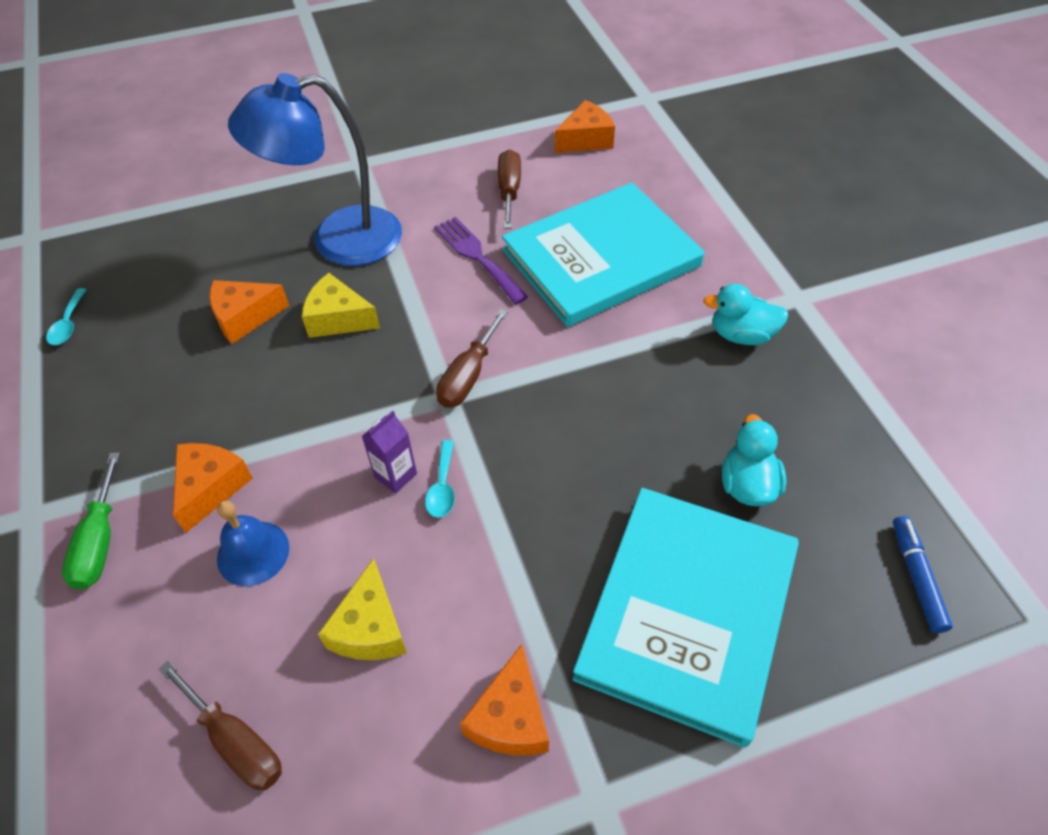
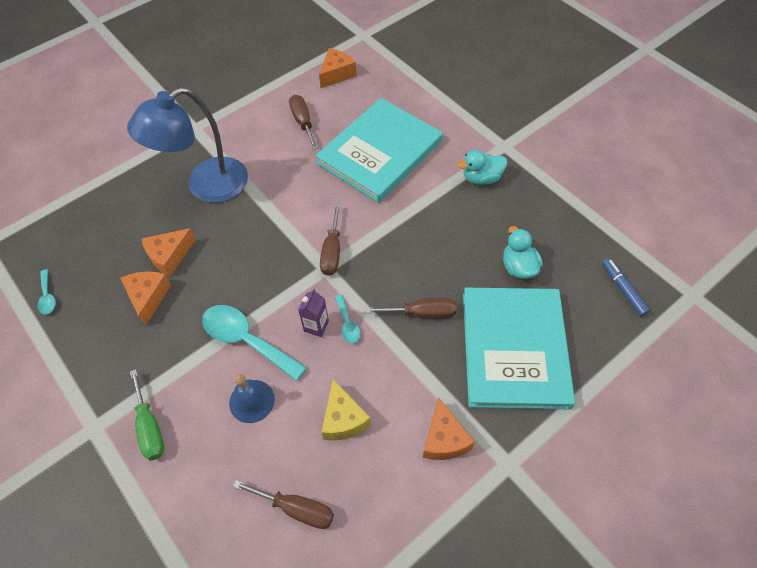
camera: 20 degrees left, 5 degrees up
(211, 487) = (204, 371): orange cheese -> orange cheese (148, 297)
(289, 463) = (246, 340): none -> turquoise spoon
(338, 319) = (232, 239): yellow cheese -> none
(477, 256) = (302, 172): purple fork -> none
(562, 507) = (422, 313): none -> brown screwdriver

